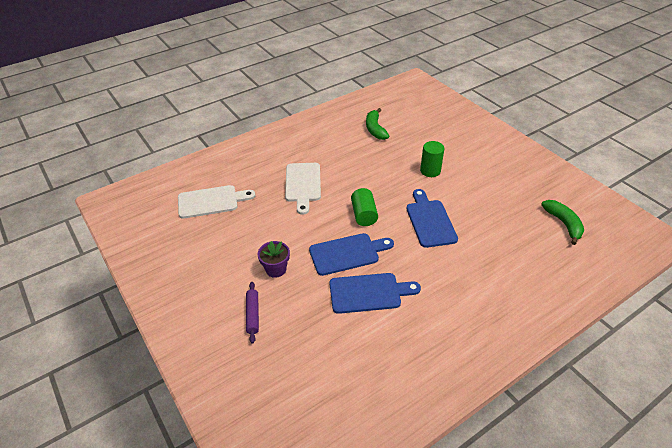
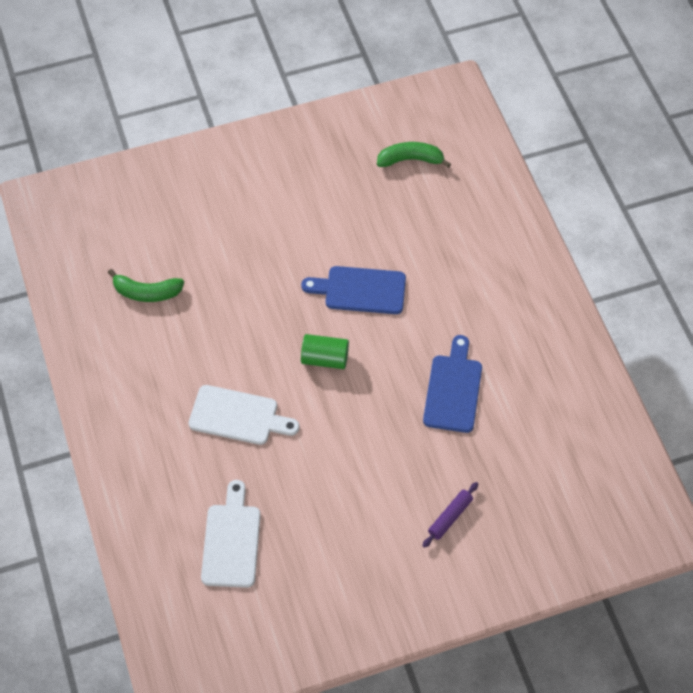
camera: 75 degrees left, 15 degrees up
(253, 314) = (450, 517): purple rolling pin -> purple rolling pin turned 60 degrees counterclockwise
(276, 269) = (387, 480): purple flower pot -> none
(347, 253) = (386, 395): blue cutting board -> none
(430, 171) = (267, 257): green cylinder -> none

